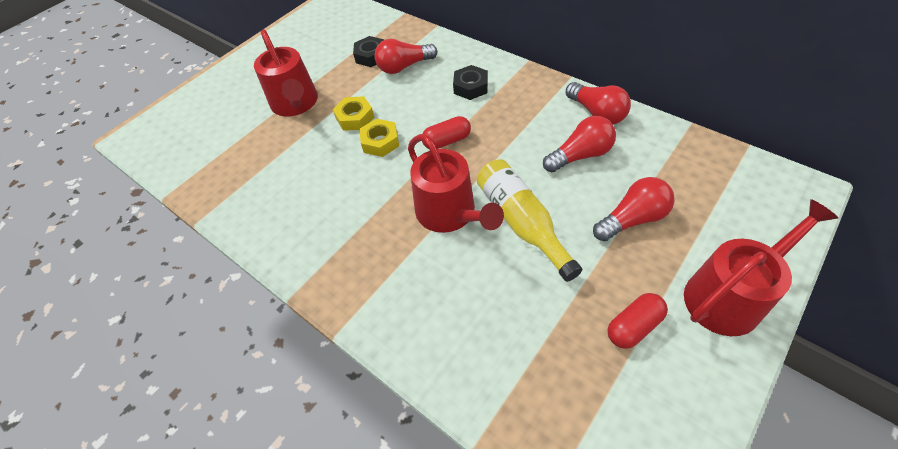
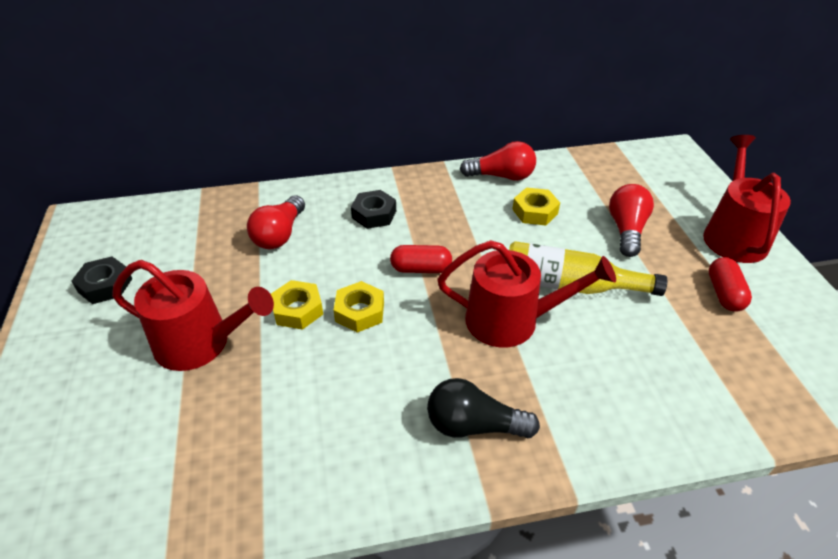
camera: 55 degrees left, 10 degrees down
(344, 251) = (474, 425): none -> black light bulb
(371, 56) = (224, 245): black nut -> black nut (105, 285)
(447, 141) = (421, 269): red capsule -> red capsule turned 75 degrees clockwise
(580, 155) = (535, 211): red light bulb -> yellow nut

